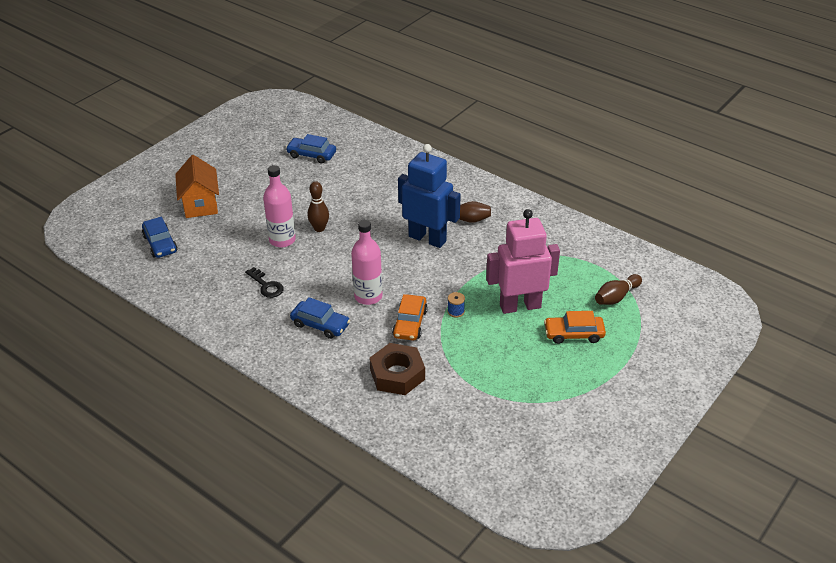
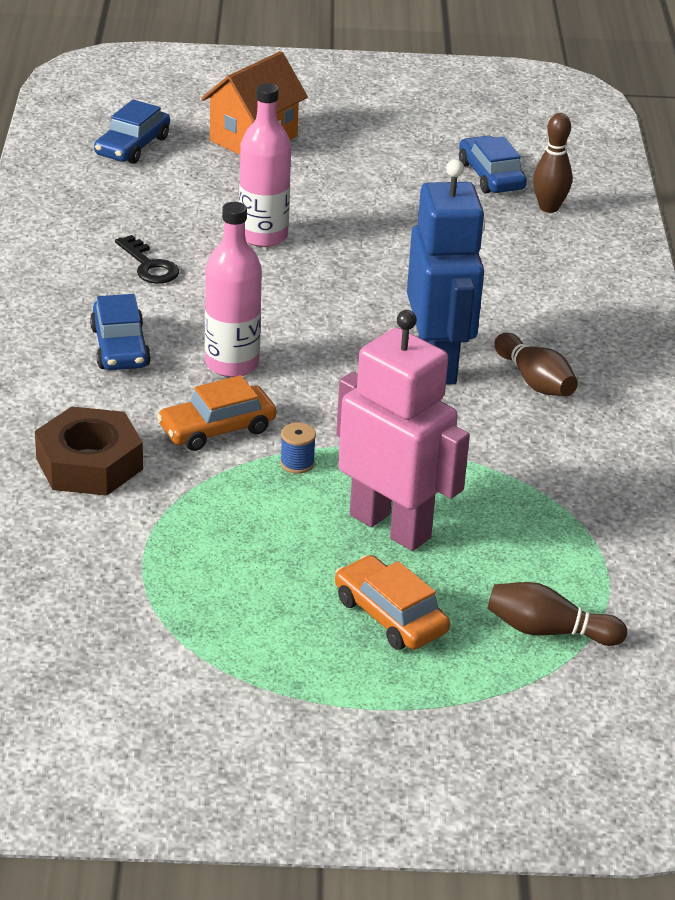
camera: 50 degrees right, 5 degrees down
(266, 285) = (149, 265): black key -> black key turned 45 degrees counterclockwise
(319, 228) = (330, 256): brown bowling pin -> brown bowling pin (549, 208)

